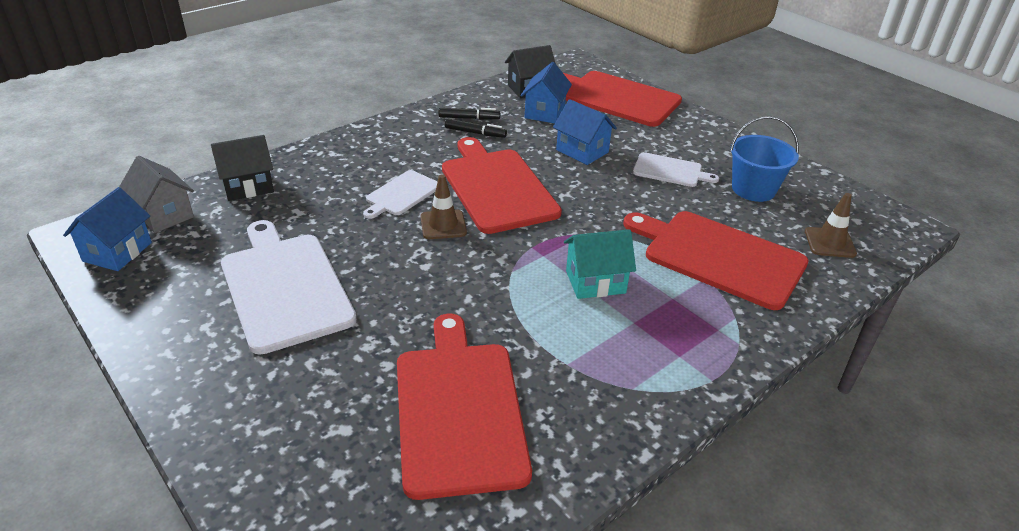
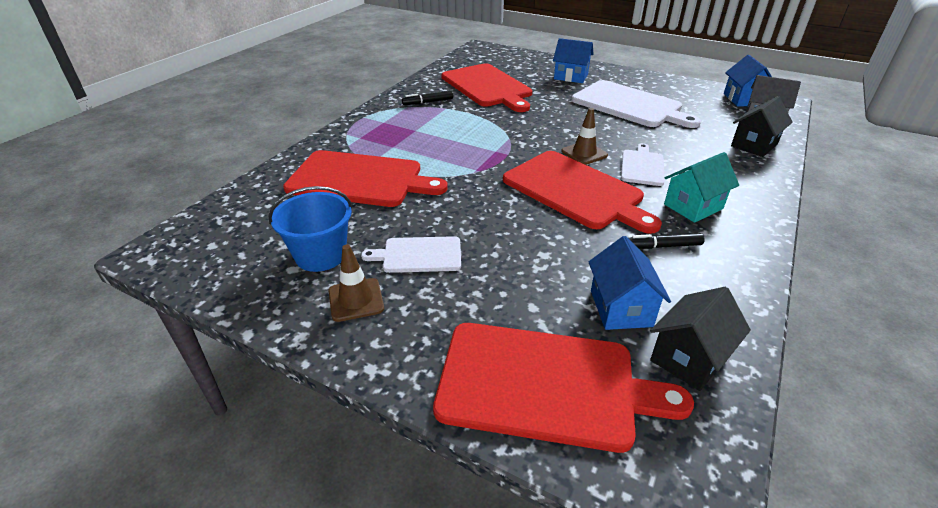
camera: 160 degrees right, 0 degrees up
(469, 118) = (695, 266): black marker -> black marker (428, 102)
(582, 151) = (528, 255): blue house -> blue house (571, 77)
(595, 282) = (449, 144): turquoise house -> turquoise house (693, 206)
(829, 243) = (254, 214): brown traffic cone -> brown traffic cone (356, 300)

